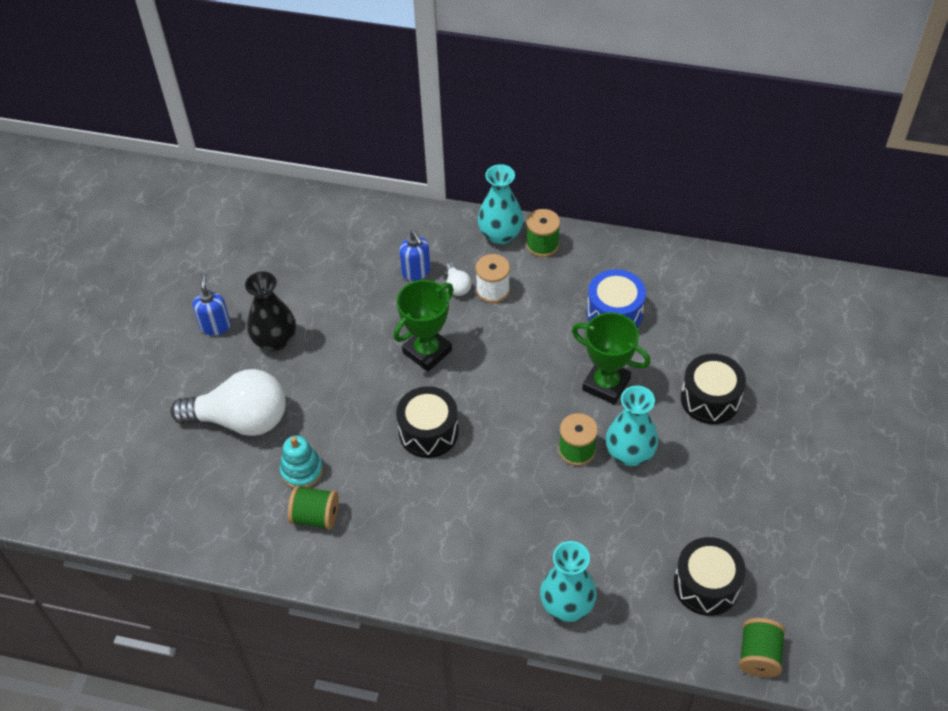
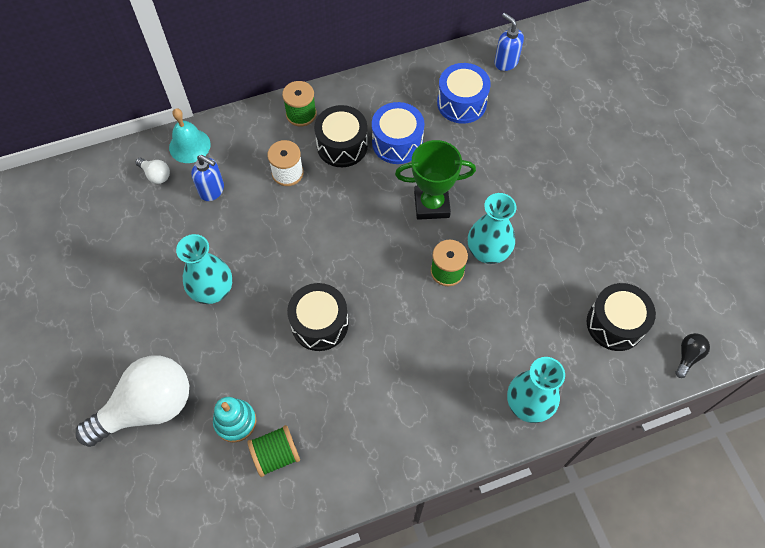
camera: 35 degrees left, 10 degrees up
(215, 326) = (62, 334): blue soap dispenser -> blue soap dispenser (505, 62)
(275, 340) = (128, 317): black vase -> none
(424, 224) = (189, 146): none -> turquoise bell
(427, 351) = (270, 255): green trophy -> none
(457, 286) = (255, 185): white light bulb -> white light bulb (156, 175)
(500, 235) = (261, 123): turquoise vase -> turquoise vase (212, 290)
(705, 308) = (461, 103): none -> blue drum
(710, 399) = (515, 174): black drum -> black drum (342, 145)
(758, 655) = (688, 356): green spool -> black light bulb

